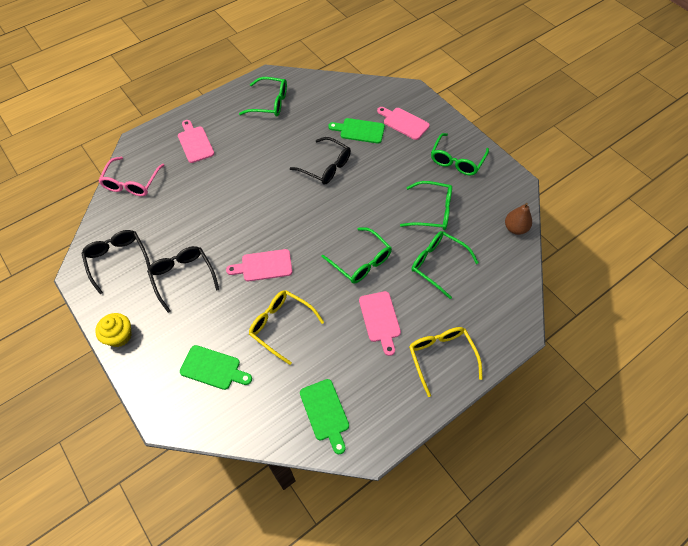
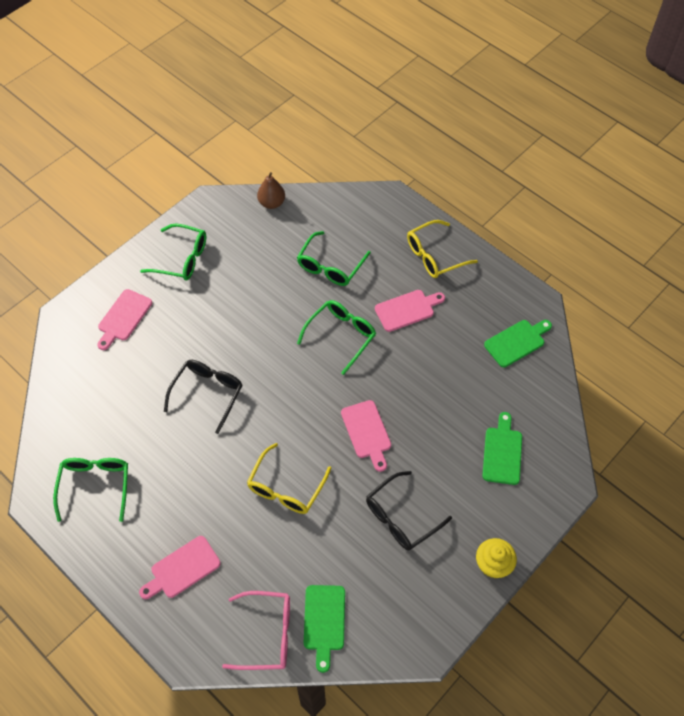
camera: 100 degrees left, 0 degrees up
(117, 260) = (394, 605): black glasses -> none
(281, 326) = (437, 398): yellow glasses -> yellow glasses (286, 487)
(359, 131) = (141, 365): green cutting board -> green cutting board (324, 621)
(432, 211) = (261, 277): green glasses -> none

